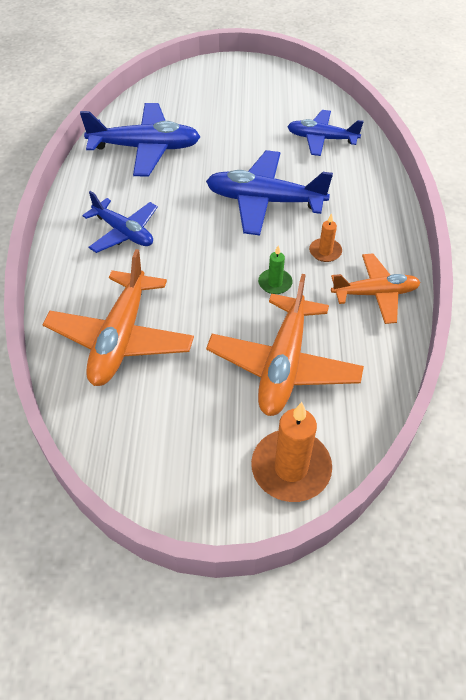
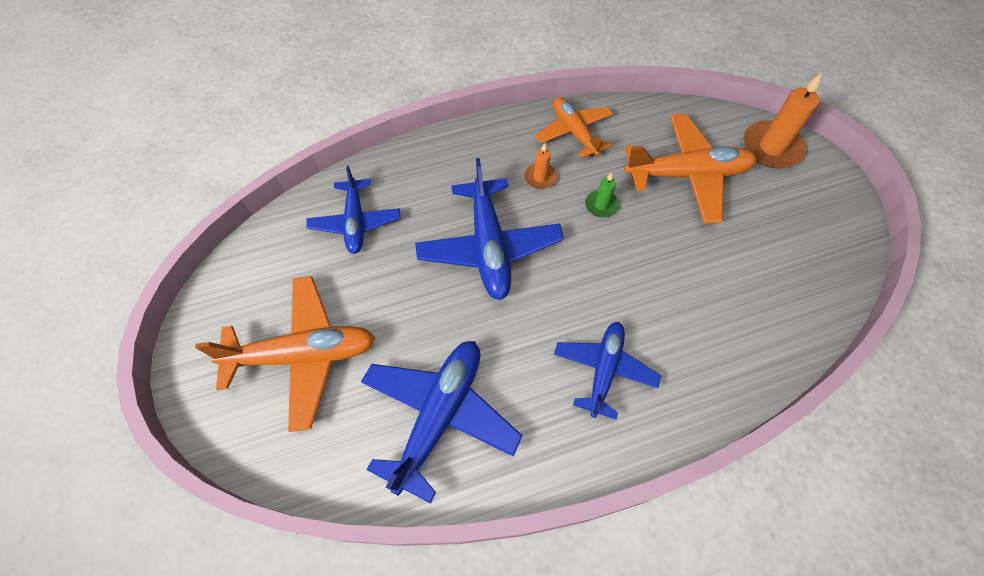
camera: 110 degrees left, 10 degrees up
(120, 338) = (740, 307): orange plane -> orange plane (303, 355)
(145, 148) = (439, 416): blue plane -> blue plane turned 45 degrees clockwise

